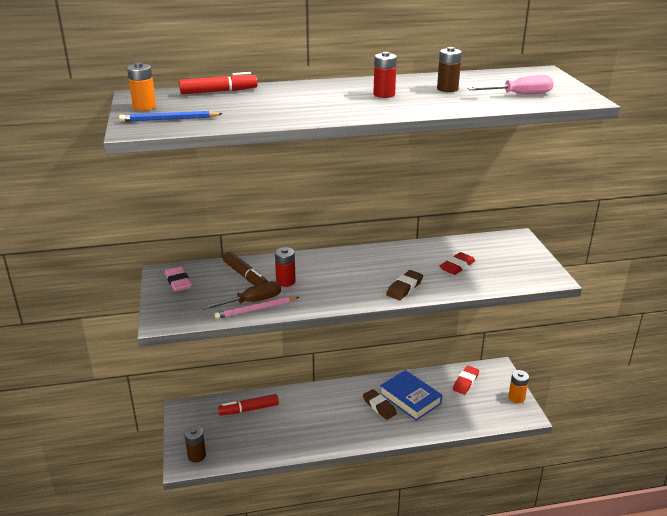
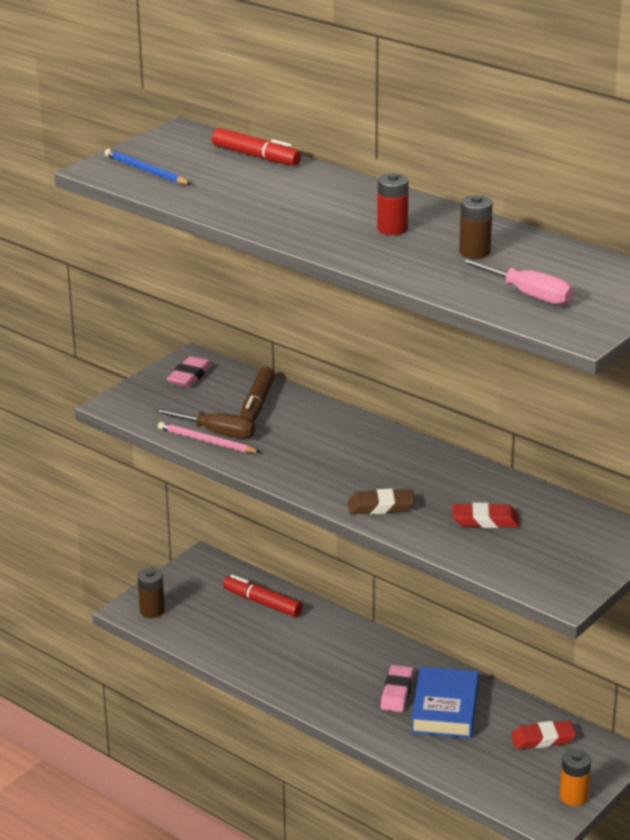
camera: 50 degrees right, 0 degrees up
(144, 107) = (158, 147): orange battery -> none
(285, 281) = (282, 432): red battery -> none
(379, 406) = (397, 692): brown eraser -> pink eraser

